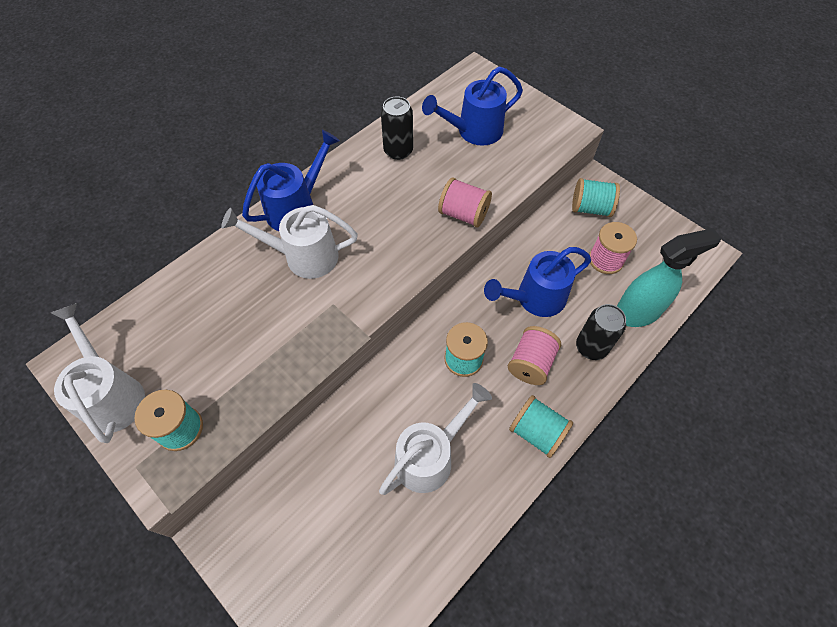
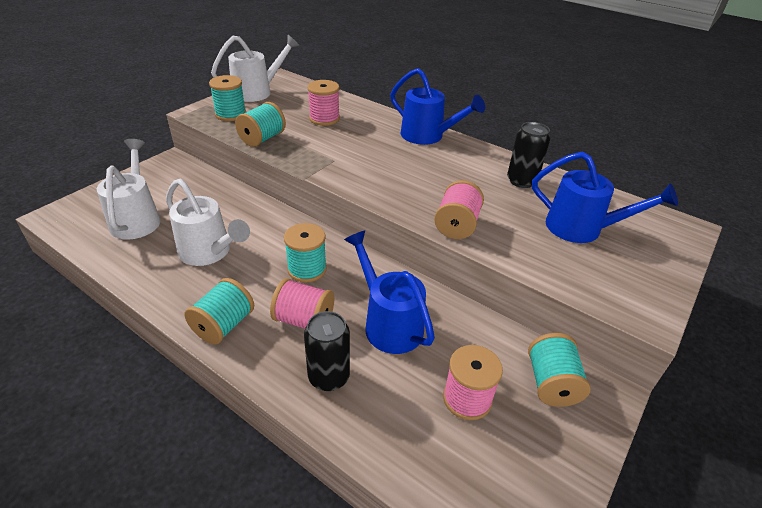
camera: 80 degrees right, 20 degrees down
(226, 308) = (324, 119): none -> pink spool
(265, 383) = (262, 139): none -> turquoise spool
(303, 256) = (378, 143): white watering can -> white watering can (137, 218)
(473, 131) = (582, 229): blue watering can -> blue watering can turned 150 degrees clockwise
(637, 313) = (387, 433): turquoise spray bottle -> none

